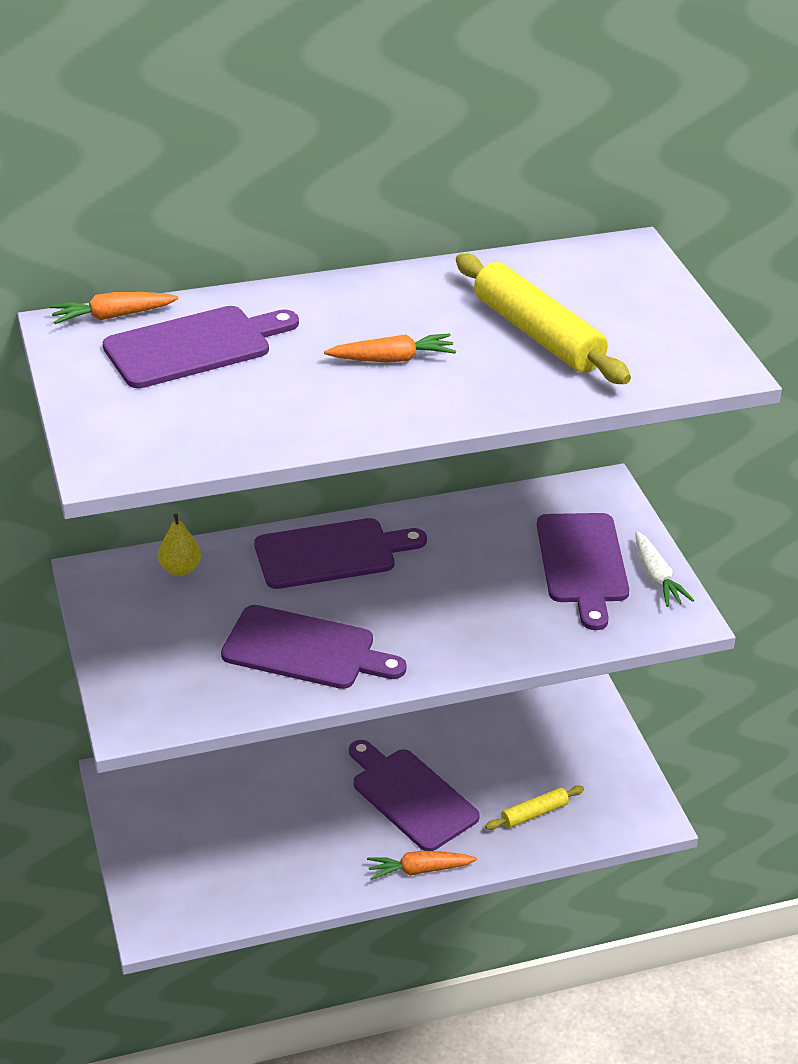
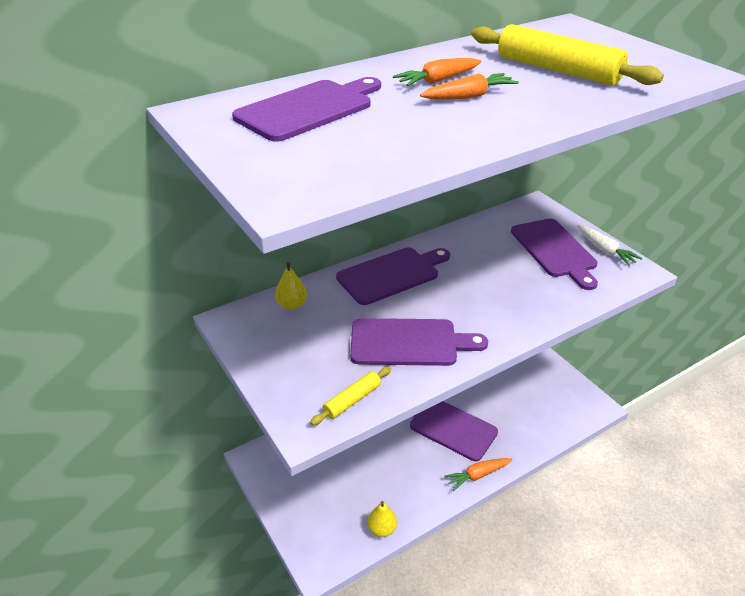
camera: 15 degrees left, 0 degrees up
(113, 316) = (229, 100): orange carrot -> orange carrot (438, 80)
(253, 905) = (382, 529): none -> yellow pear
(534, 813) = (528, 420): yellow rolling pin -> yellow rolling pin (352, 400)

